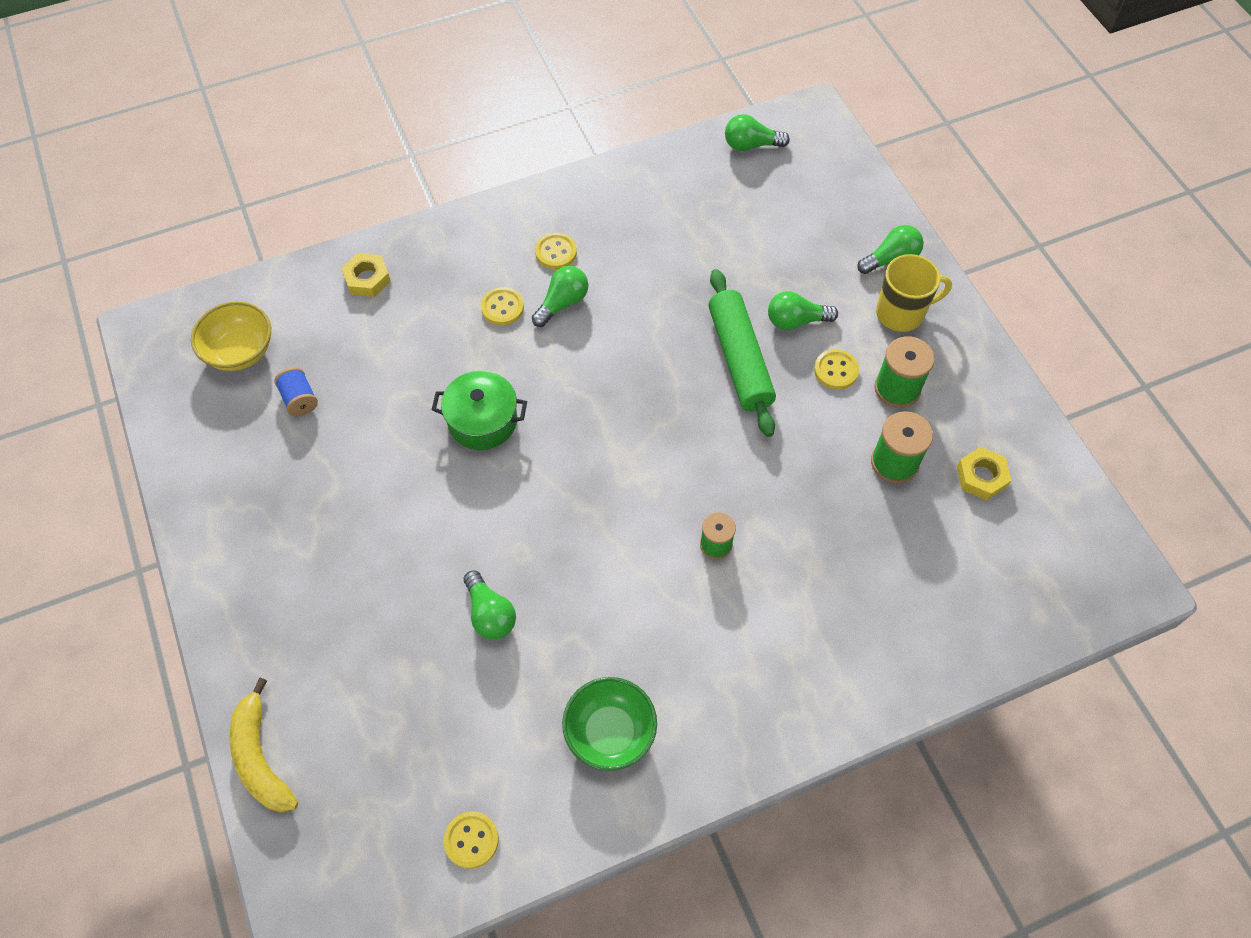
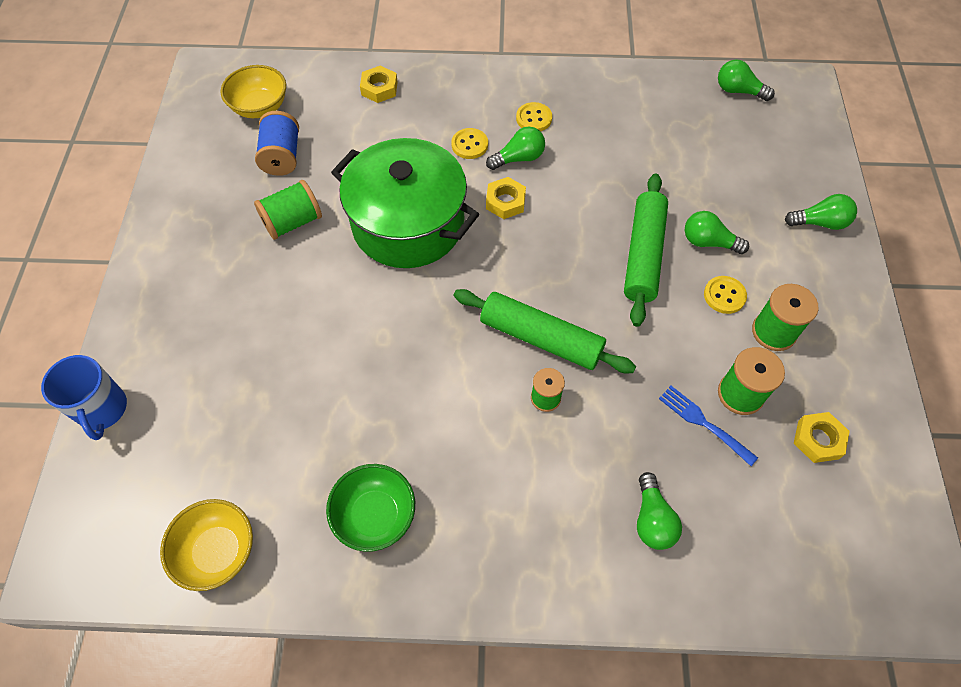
camera: 25 degrees right, 0 degrees up
(261, 757) = (102, 410): yellow banana -> blue mug
(299, 399) = (282, 156): blue spool -> blue spool, size x1.53
(354, 469) = (292, 222): none -> green spool
(471, 840) = (218, 551): yellow button -> yellow bowl
(482, 421) = (408, 224): green pot -> green pot, size x1.86
(490, 614) = (332, 375): green light bulb -> green light bulb (652, 520)
(573, 356) = (505, 201): none -> yellow nut
(681, 486) = (541, 338): none -> green rolling pin
(874, 505) = (703, 423): none -> blue fork
(901, 313) = (808, 270): yellow mug -> none

